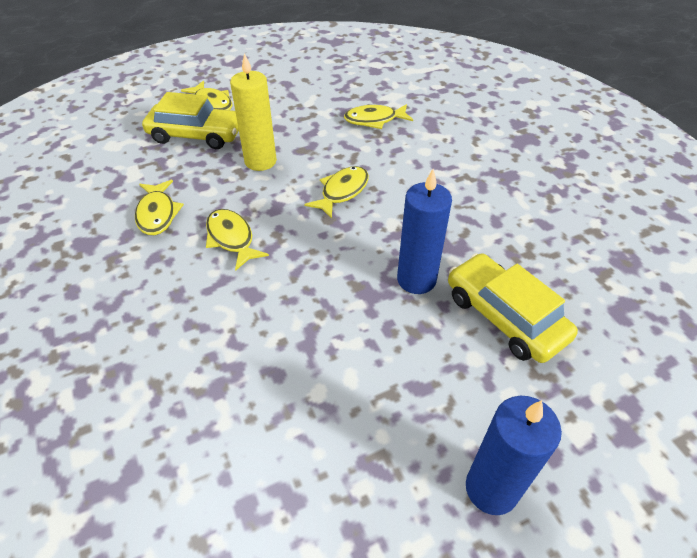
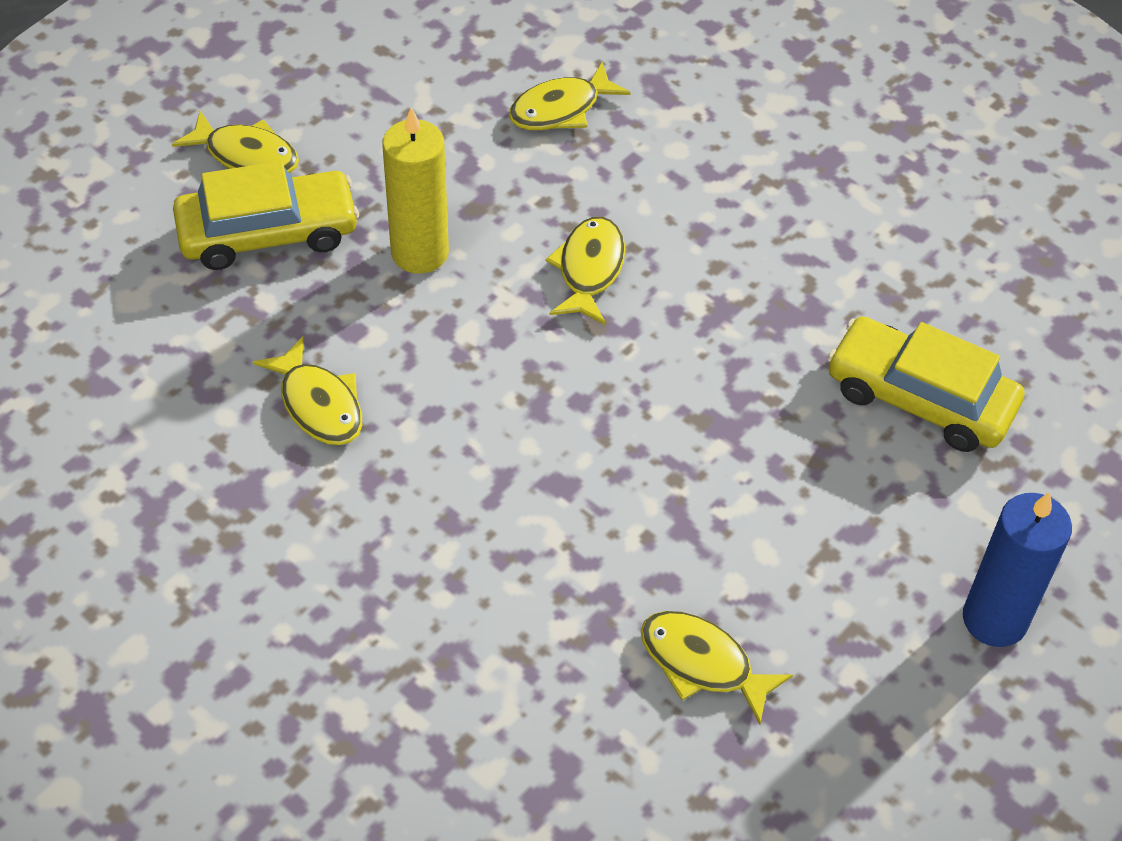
camera: 25 degrees left, 5 degrees up
(231, 238) = (469, 407): yellow fish -> yellow fish (702, 664)
(416, 279) = (778, 383): blue candle -> none

